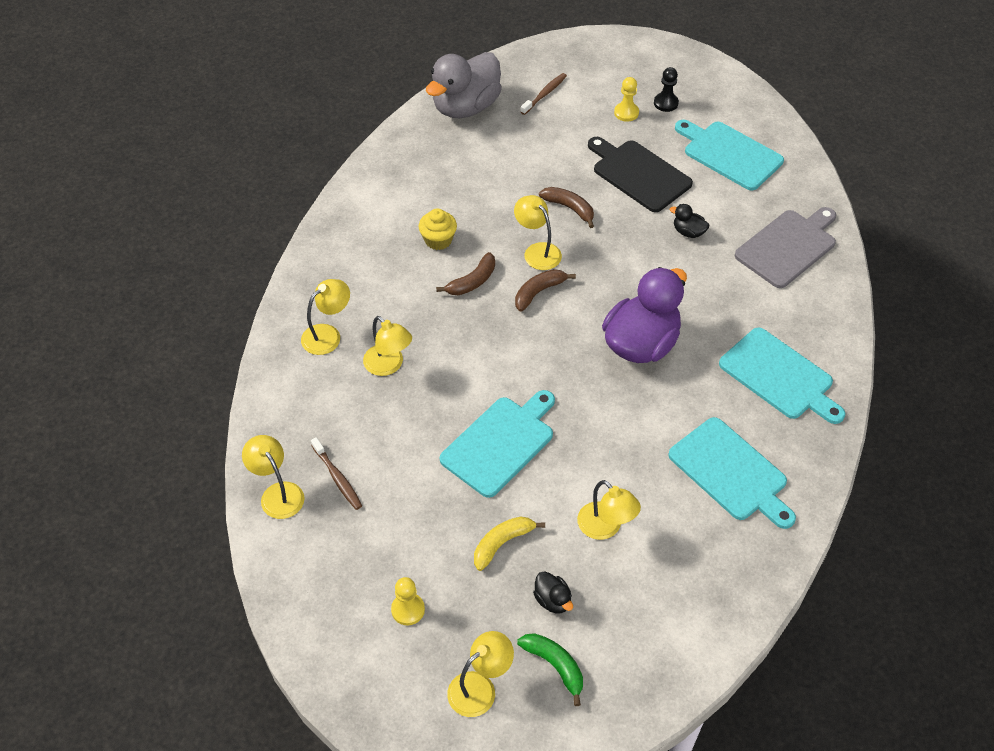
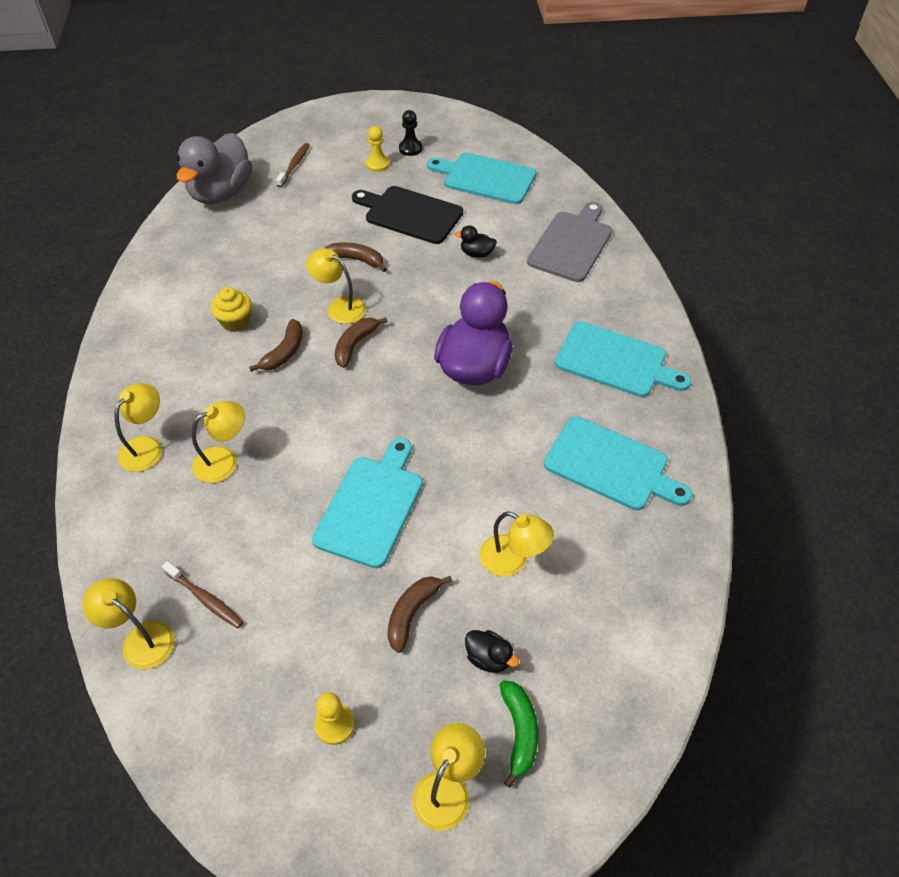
camera: 20 degrees left, 0 degrees up
(388, 366) = (224, 460): yellow lamp -> yellow lamp turned 60 degrees counterclockwise
(502, 543) = (412, 613): yellow banana -> brown banana
(555, 666) = (519, 732): green banana -> green banana turned 60 degrees clockwise

